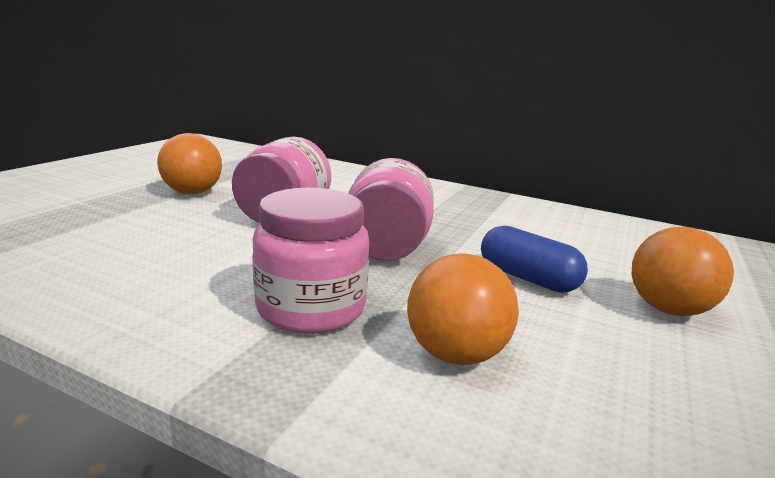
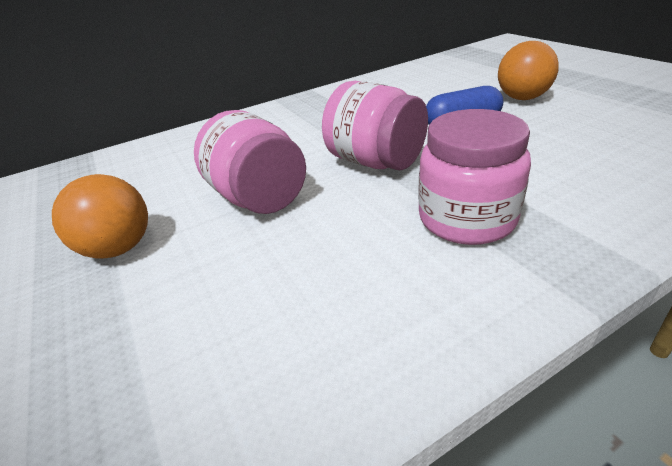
camera: 50 degrees left, 15 degrees up
(455, 354) = (555, 175): orange ball -> none

